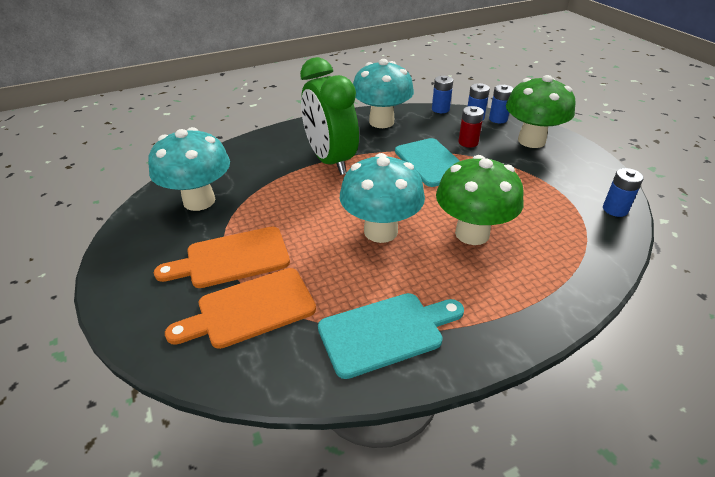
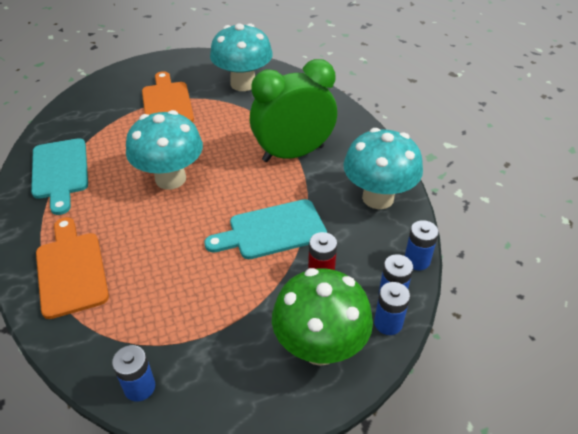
camera: 95 degrees right, 5 degrees up
(250, 309) = (112, 113): orange cutting board -> orange cutting board (71, 270)
(472, 233) = (145, 239): green mushroom -> none

